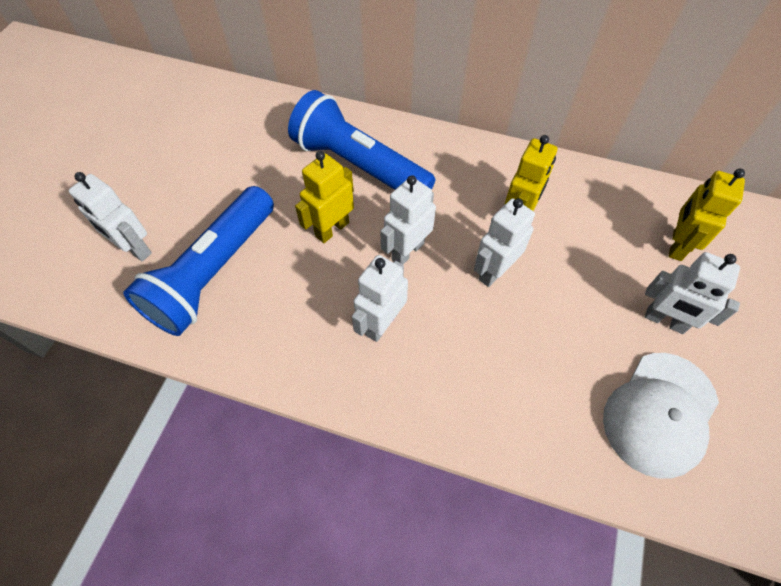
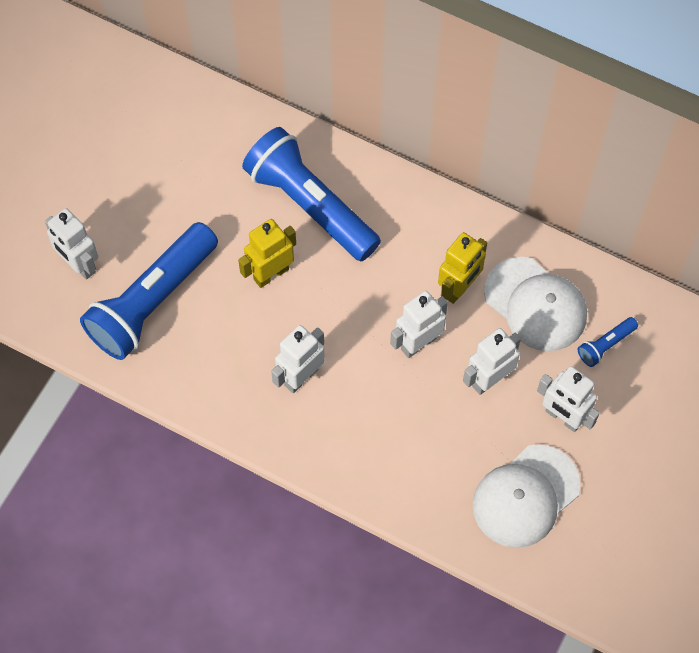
camera: 10 degrees right, 5 degrees up
(407, 251) = (340, 309): white robot -> white robot (489, 380)
(596, 219) = (535, 304): none -> white cap
(676, 245) = (605, 345): yellow robot -> blue flashlight

